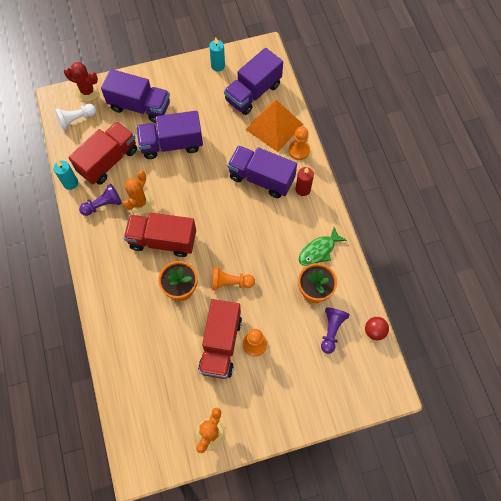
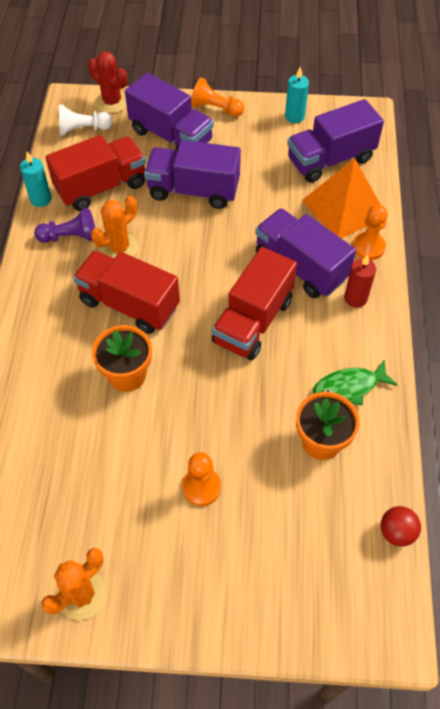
camera: 20 degrees right, 10 degrees down
(220, 344) = (151, 470): red truck -> red truck (253, 321)
(230, 282) = (200, 389): orange pawn -> orange pawn (215, 108)
(331, 330) = (327, 508): purple pawn -> none

